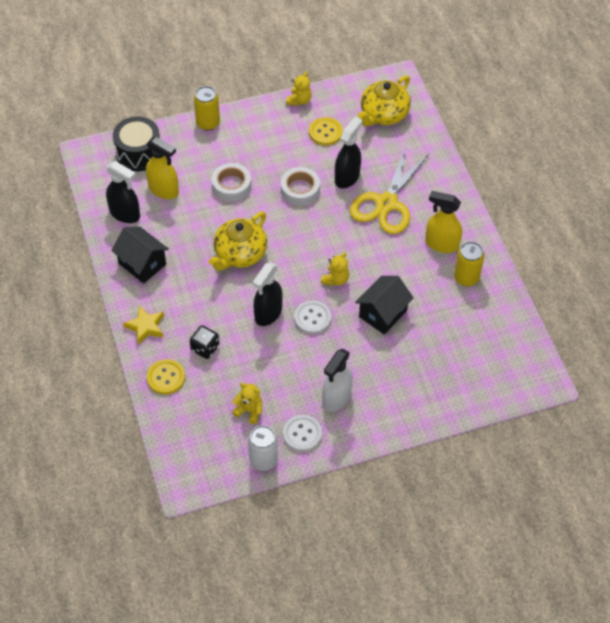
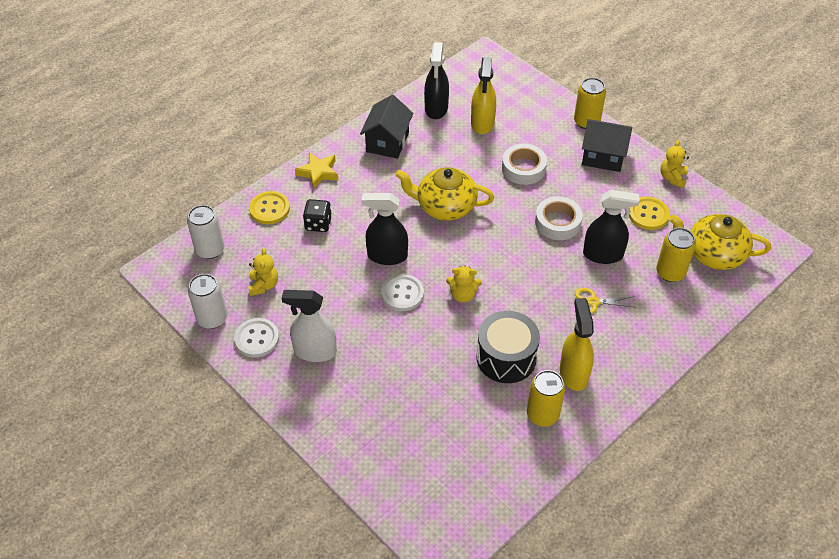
camera: 65 degrees right, 5 degrees down
(139, 153) = (512, 90): black drum -> black drum (506, 357)
(186, 438) = (210, 250): none -> white can
(299, 100) = (672, 178): yellow teddy bear -> yellow teddy bear turned 105 degrees clockwise
(382, 314) = (444, 352): black house -> black house (603, 157)
(385, 147) = (670, 272): none -> yellow can
(387, 203) = (594, 302): yellow scissors -> yellow scissors, size x0.44

